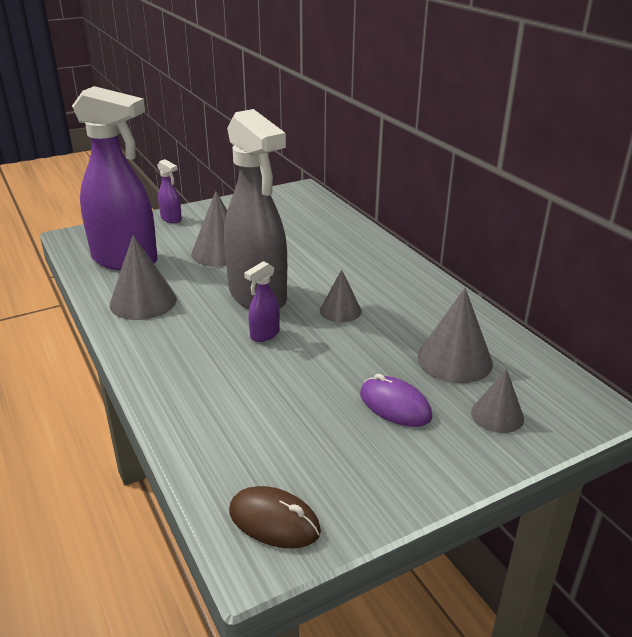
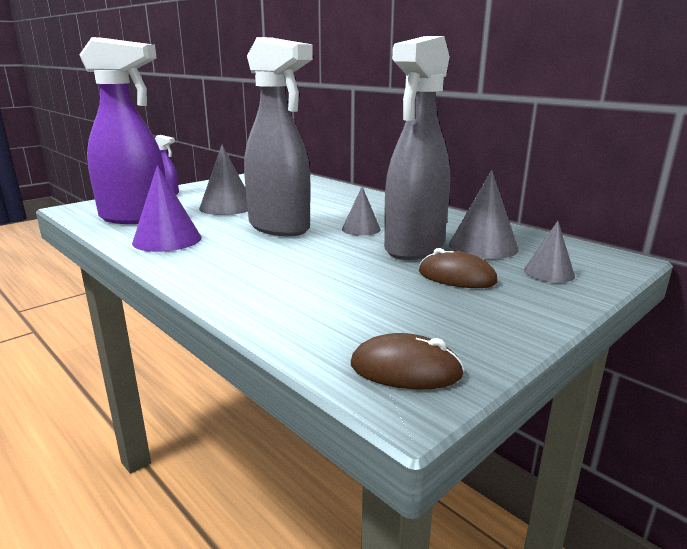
camera: 15 degrees left, 10 degrees down
(143, 302) = (167, 240): grey cone -> purple cone
(264, 334) = (301, 248): purple spray bottle -> none
(378, 352) = (413, 248): none -> grey spray bottle
(395, 405) = (456, 277): purple mouse -> brown mouse

